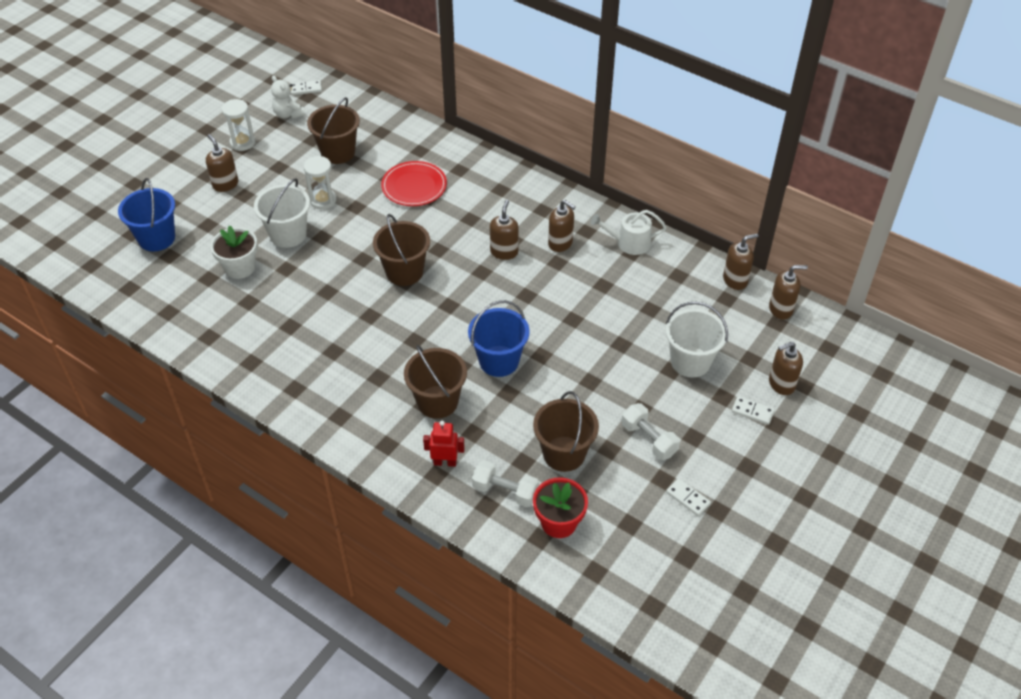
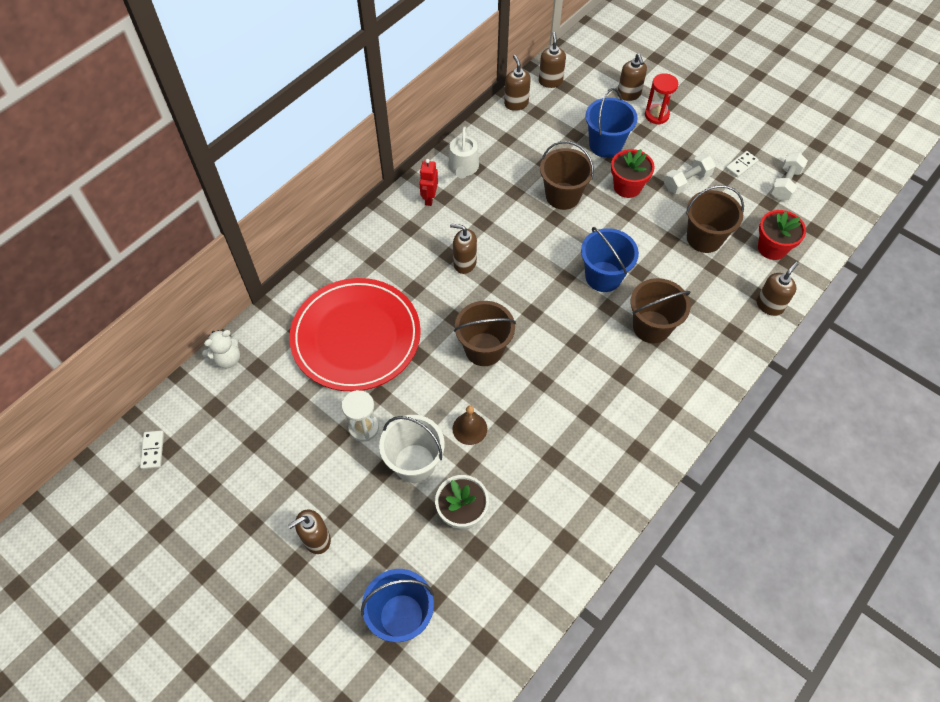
camera: 85 degrees left, 10 degrees up
(242, 143) = (241, 523): white hourglass -> none
(288, 114) = (198, 470): white teddy bear -> white teddy bear (227, 358)
(320, 267) = (469, 428): none -> brown bell
(338, 152) = (283, 412): brown bucket -> brown bucket (562, 196)
(414, 186) = (356, 337): red plate -> red plate, size x1.81
(445, 462) = (718, 324): red robot -> red robot (429, 198)
(505, 491) = (745, 282): white dumbbell -> white dumbbell (785, 184)
(560, 243) = (458, 218): brown soap dispenser -> brown soap dispenser (769, 305)
(629, 382) = (627, 187): none -> red flower pot
(690, 361) = (605, 145): white bucket -> blue bucket
(752, 411) = (656, 115): white domino -> red hourglass

